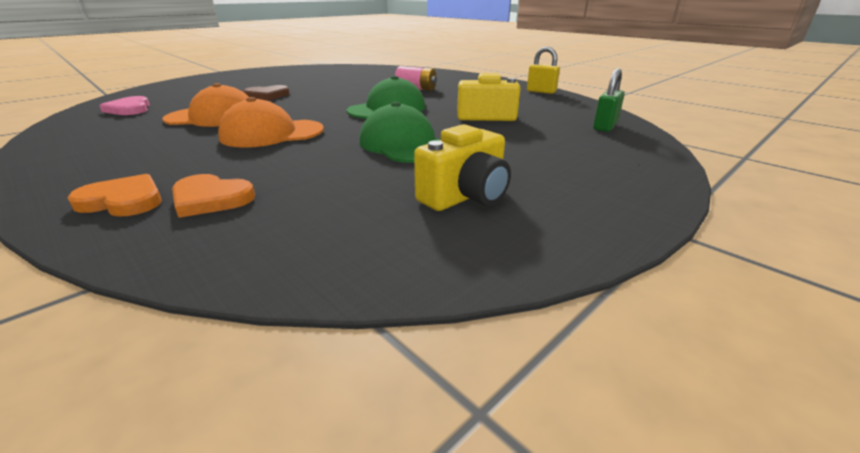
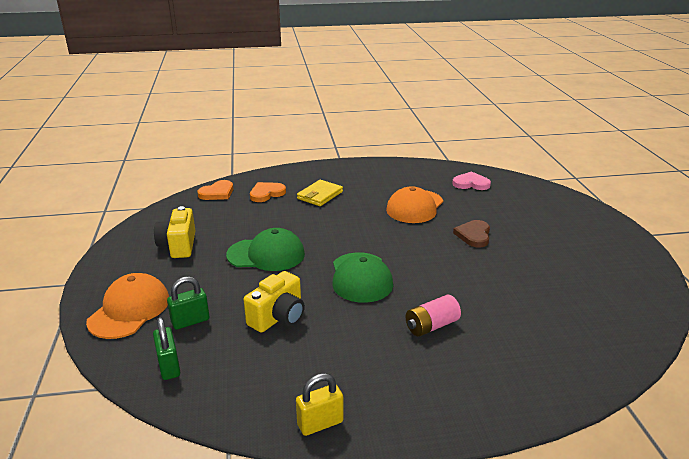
camera: 125 degrees right, 0 degrees up
(123, 201) = (290, 179): orange heart -> orange heart (217, 193)
(199, 161) = (320, 195): none -> yellow wallet
(272, 134) = (347, 219): orange cap -> orange cap (129, 310)
(556, 137) = (190, 321): none -> green padlock

